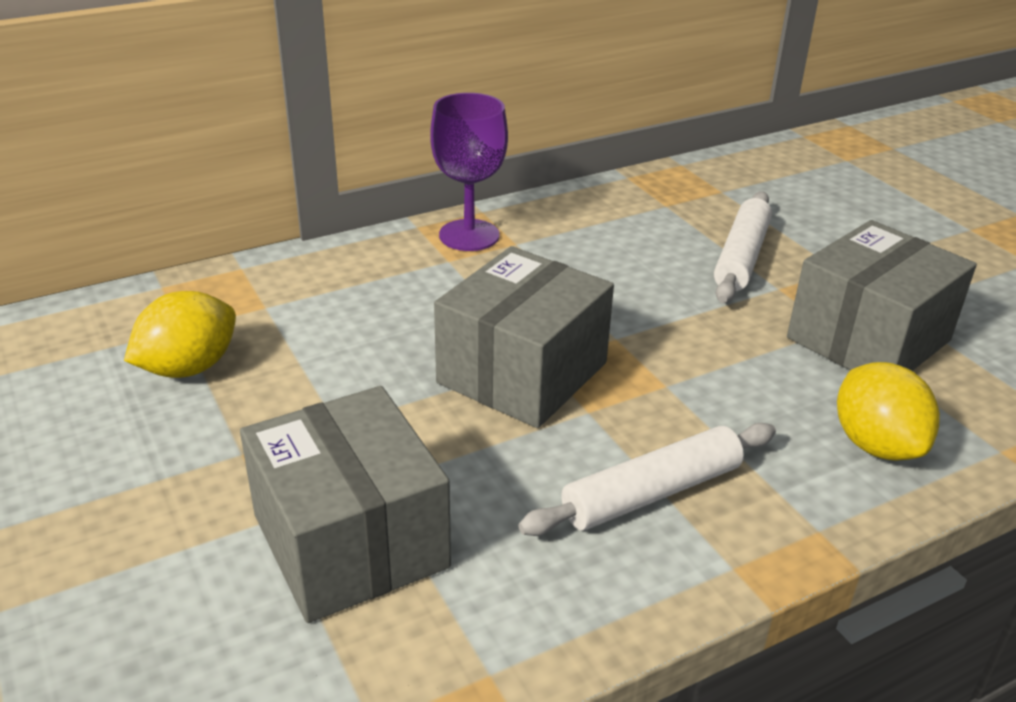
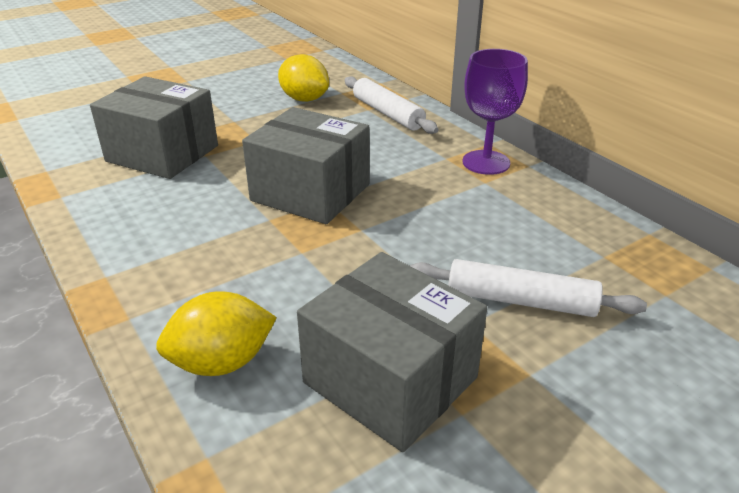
camera: 85 degrees right, 0 degrees up
(350, 541) = (162, 153): grey box -> grey box turned 60 degrees clockwise
(651, 493) = (181, 244): white rolling pin -> white rolling pin (388, 113)

